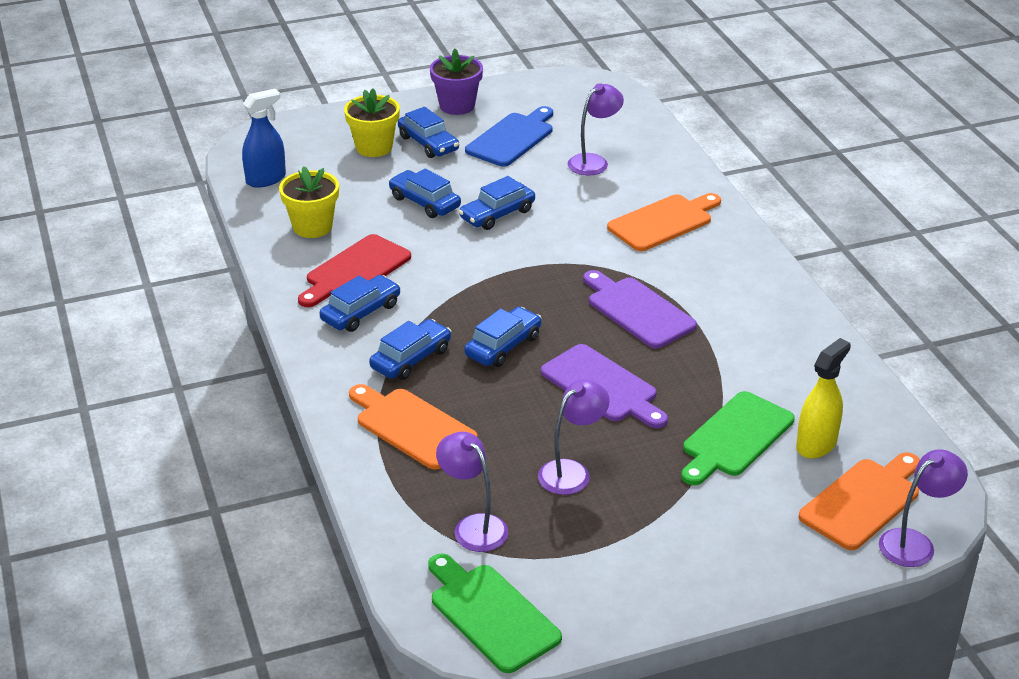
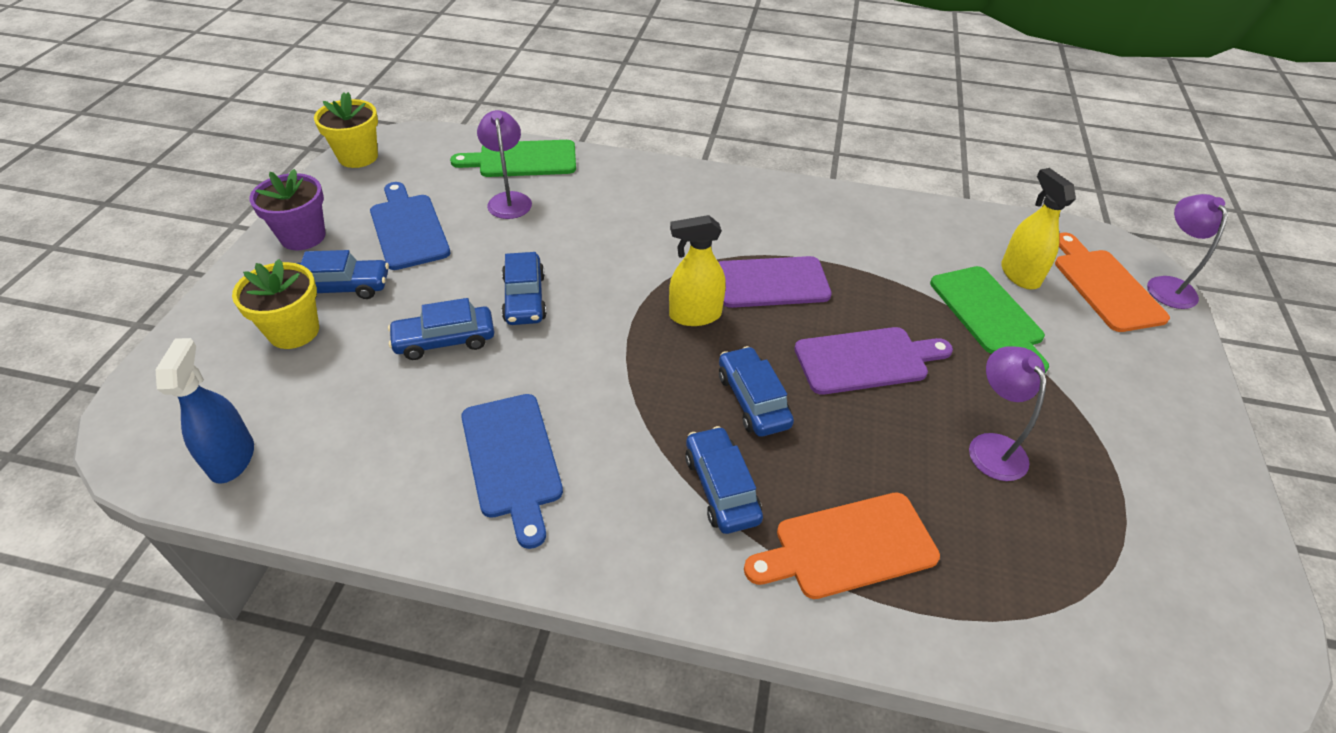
camera: 60 degrees left, 10 degrees up
(312, 227) = (384, 459): yellow flower pot -> yellow flower pot (358, 157)
(355, 270) = (512, 460): red cutting board -> blue cutting board
(361, 312) = (598, 493): blue car -> none
(473, 526) = (1054, 574): purple lamp -> none
(491, 614) = (1213, 630): green cutting board -> green cutting board (523, 160)
(562, 291) = (695, 315): none -> yellow spray bottle
(663, 222) = (644, 206): orange cutting board -> none

